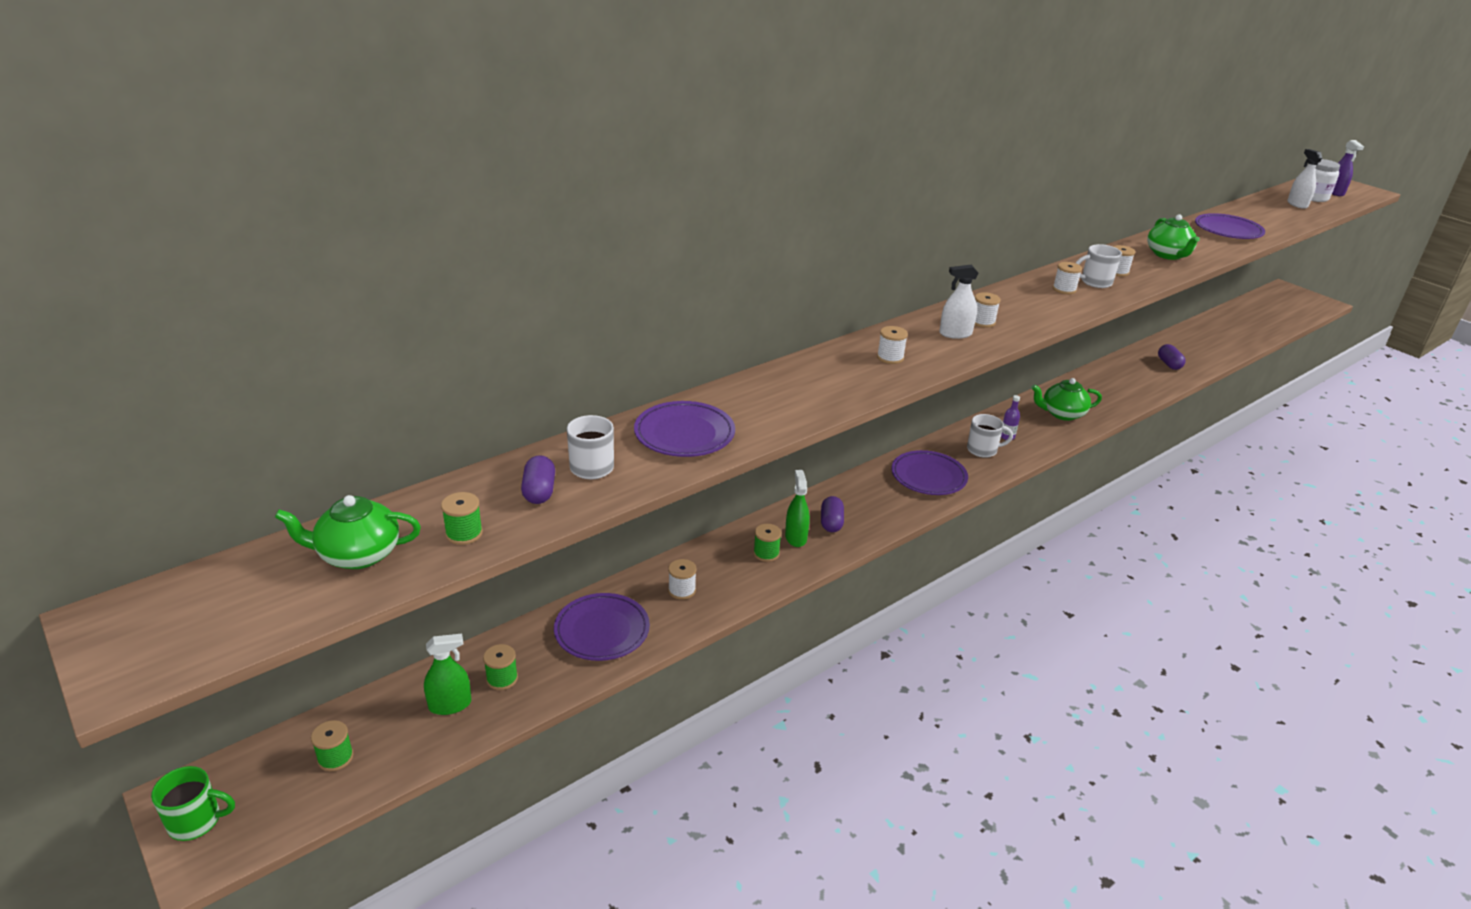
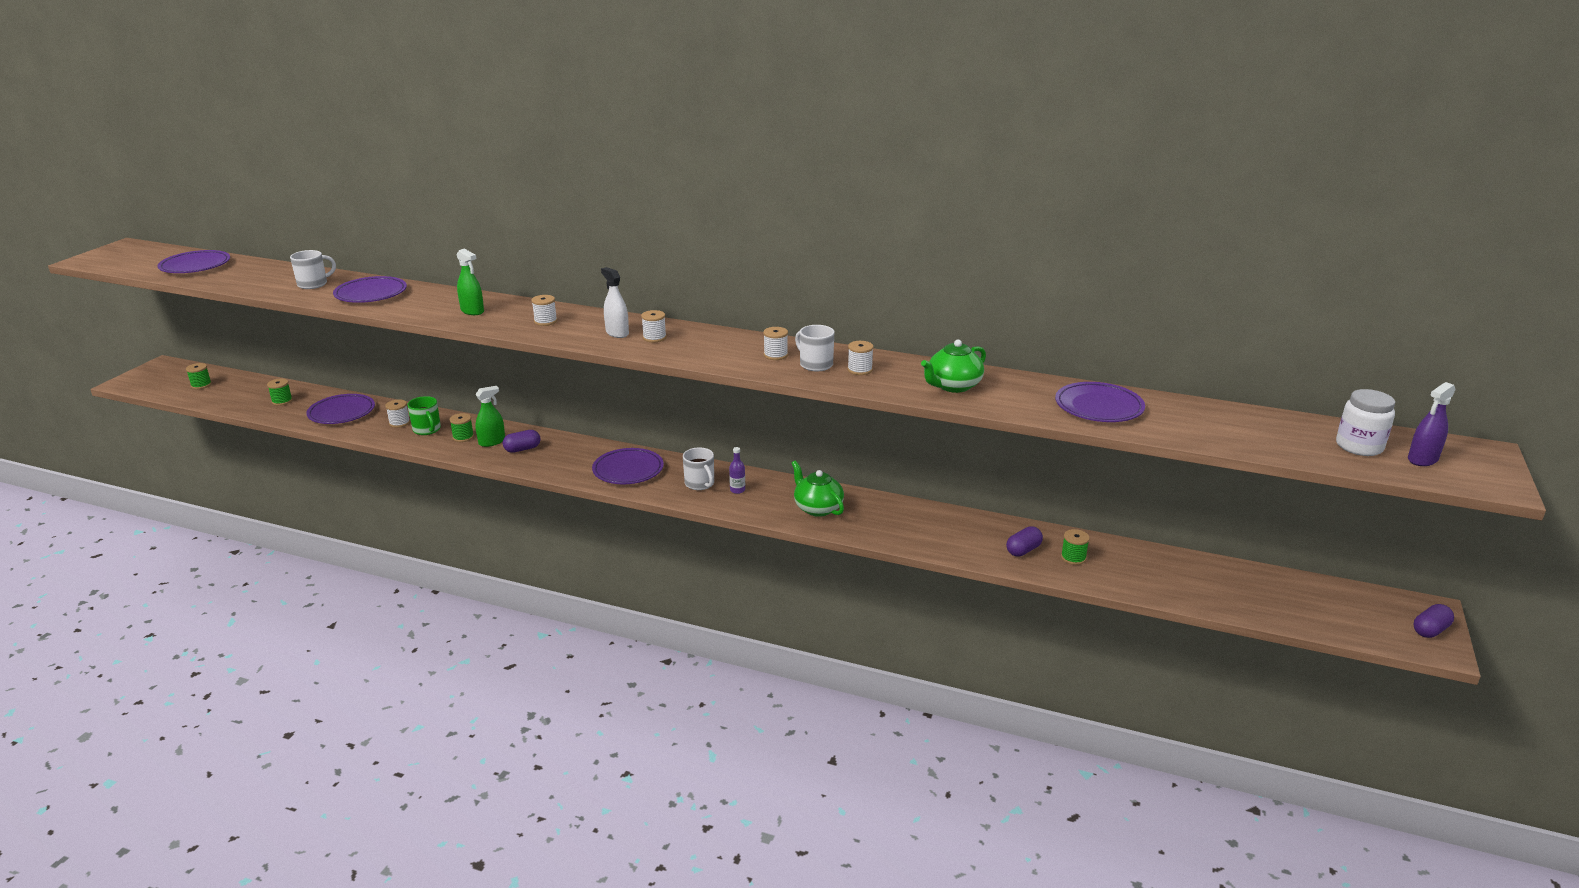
camera: 60 degrees right, 5 degrees down
(196, 821) = (148, 373): green mug -> green mug (427, 430)
(358, 555) = (195, 266): green teapot -> purple plate
(450, 705) = (253, 396): green spray bottle -> green spray bottle (472, 311)
(464, 533) = (226, 278): green spool -> green spool (1073, 558)
(539, 492) = (277, 281): purple capsule -> purple capsule (1430, 630)
(1297, 204) = (1301, 438): white spray bottle -> none

